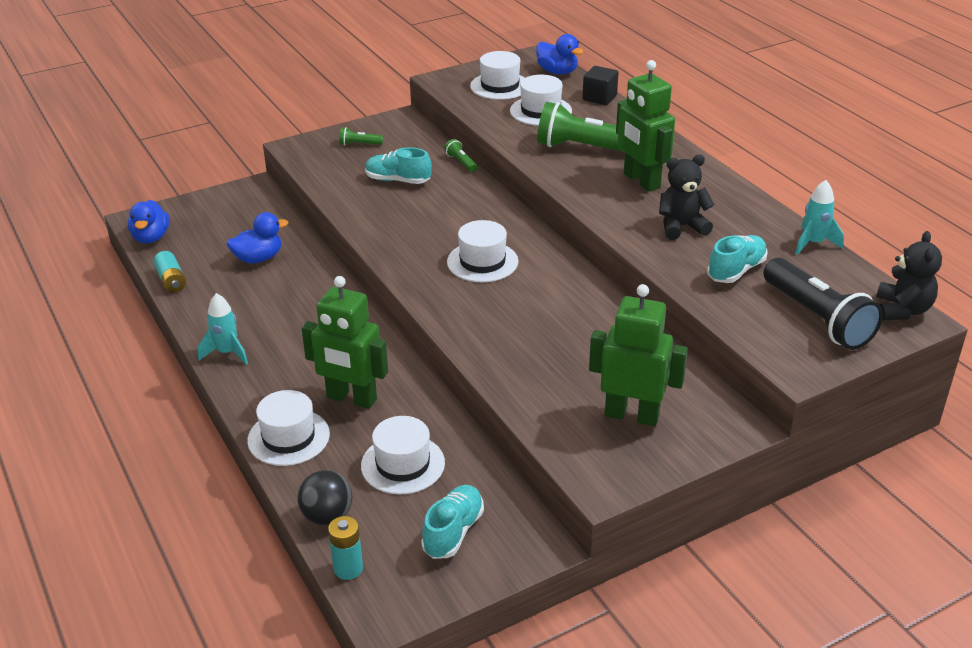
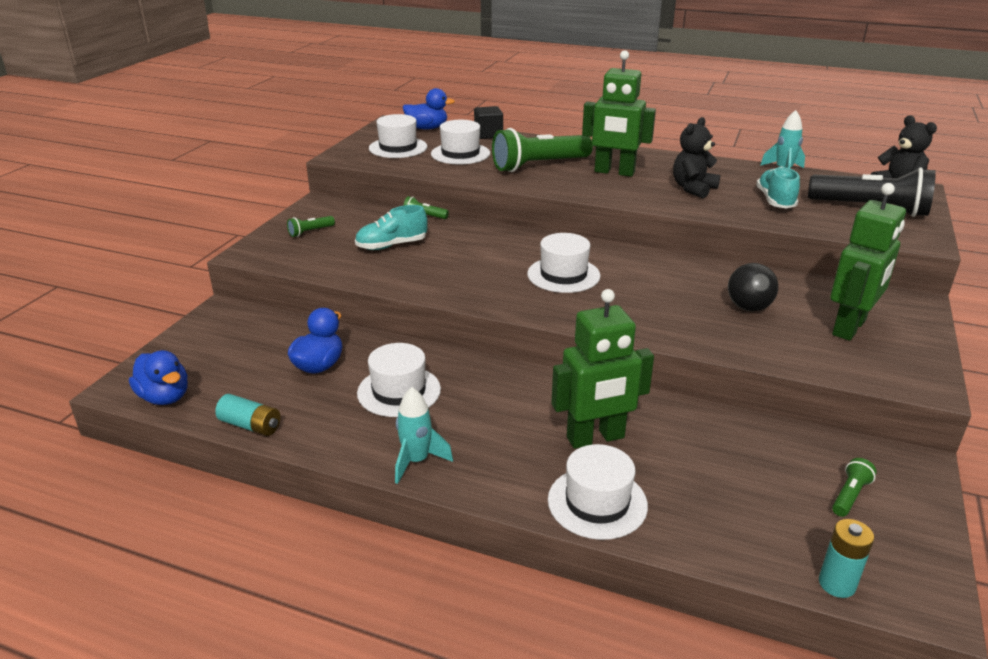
camera: 40 degrees left, 5 degrees down
(327, 516) = (744, 550): black ball -> black ball (748, 307)
(403, 464) = (724, 466): white hat -> white hat (399, 391)
(453, 532) = (850, 495): turquoise shoe -> green flashlight
(632, 415) = (849, 328): green robot -> green robot turned 150 degrees clockwise

